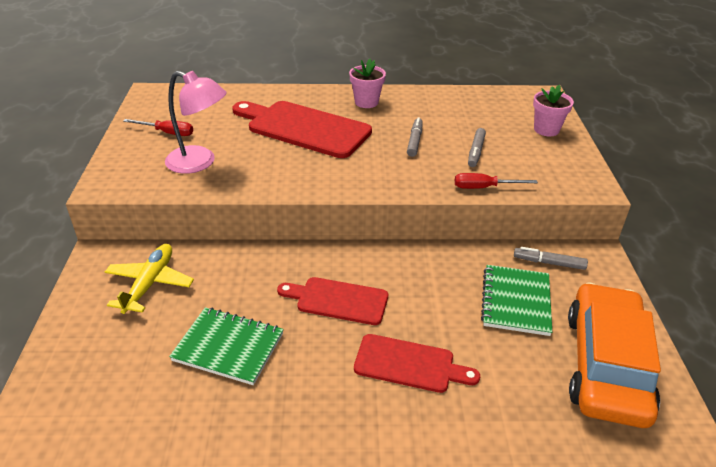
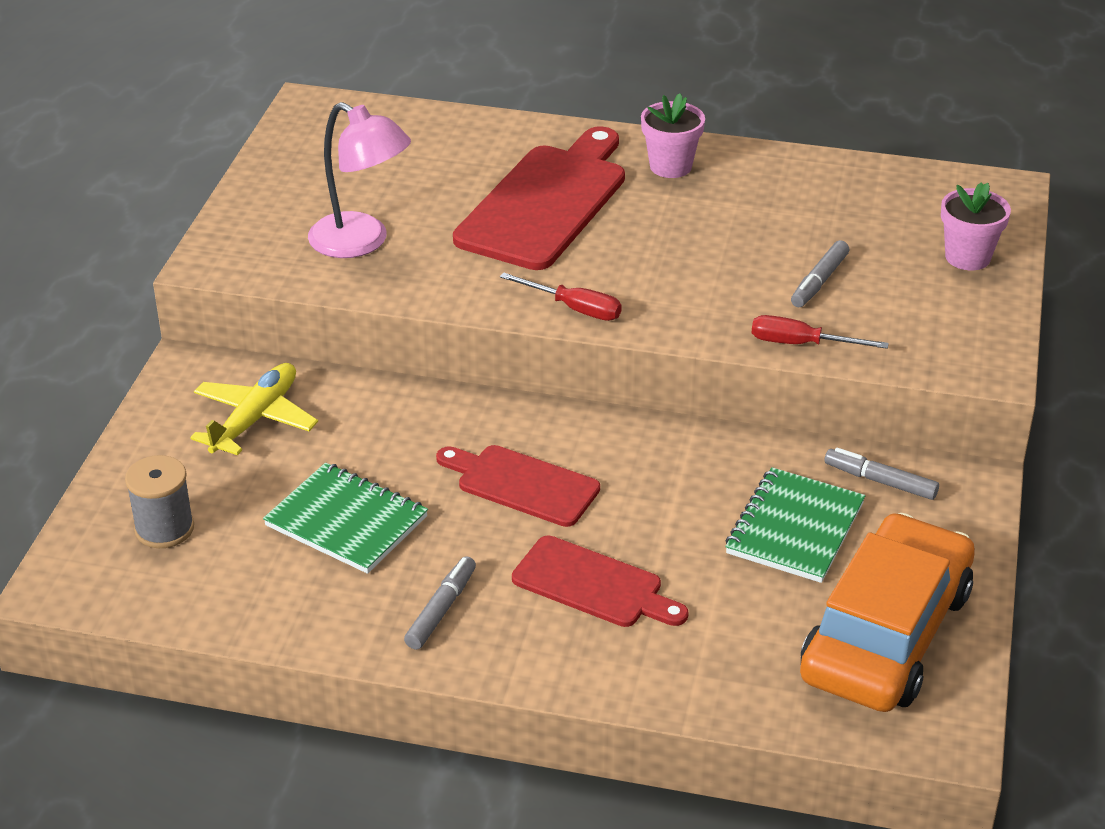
camera: 15 degrees right, 0 degrees up
(97, 376) = (164, 529): none -> grey spool
(167, 133) = (322, 184): red screwdriver -> red screwdriver (574, 309)
(304, 128) = (545, 203): red cutting board -> red cutting board turned 75 degrees clockwise
(414, 141) = (723, 249): grey marker -> grey marker (441, 609)

